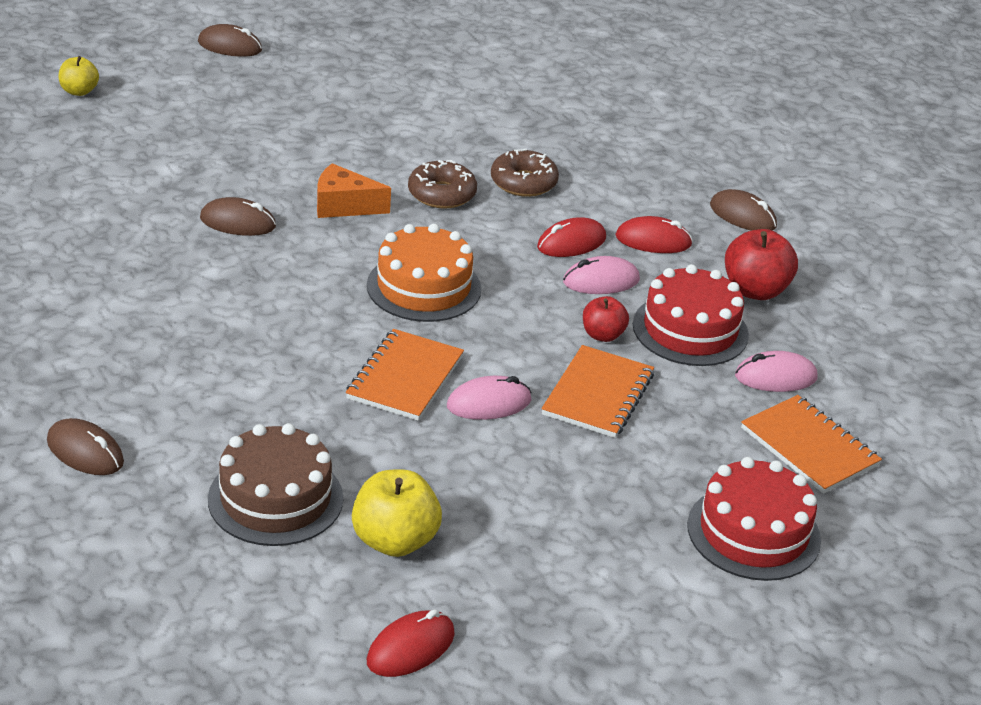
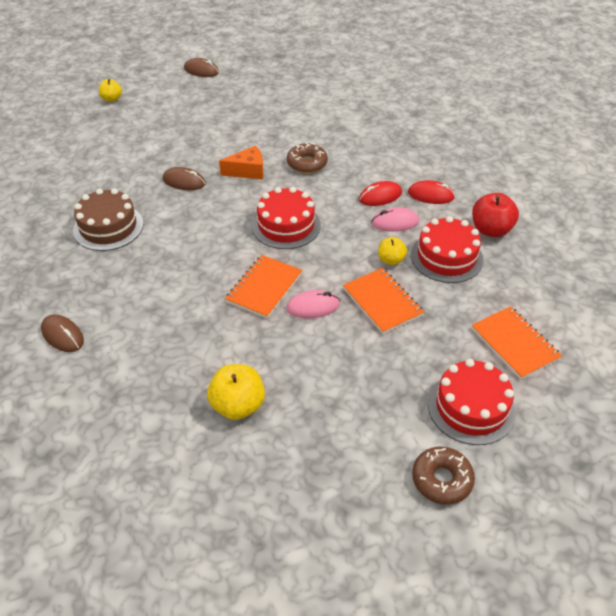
camera: 10 degrees right, 10 degrees up
(275, 498) = (170, 372): brown cake -> brown cake (108, 227)
(344, 206) = (248, 171): orange cheese -> orange cheese turned 150 degrees clockwise
(410, 648) = (234, 488): red mouse -> none
(424, 287) = (286, 225): orange cake -> red cake
(523, 182) = (357, 156): brown donut -> brown donut (441, 480)
(597, 394) = (382, 302): orange notebook -> orange notebook turned 60 degrees counterclockwise
(602, 335) = (391, 260): red apple -> yellow apple
(742, 216) = (488, 179): brown mouse -> none
(775, 377) = (497, 292): pink mouse -> none

